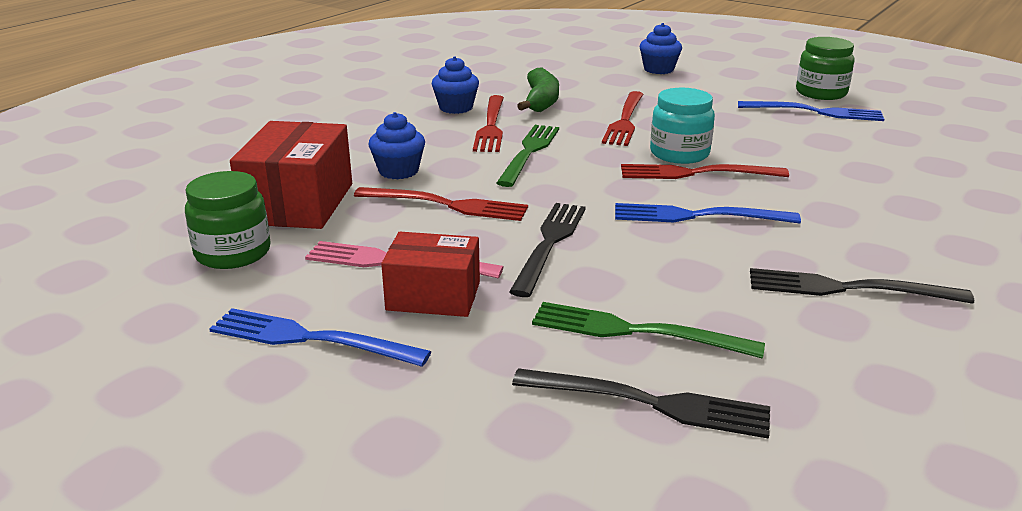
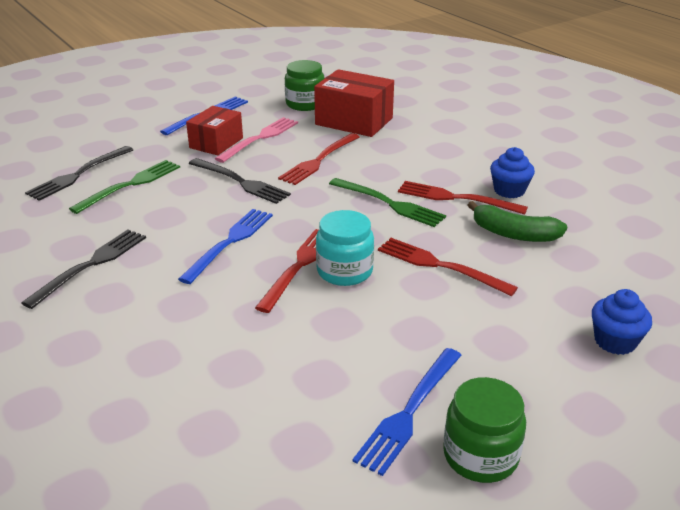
camera: 110 degrees right, 5 degrees up
(398, 171) = (383, 153): blue cupcake -> none

